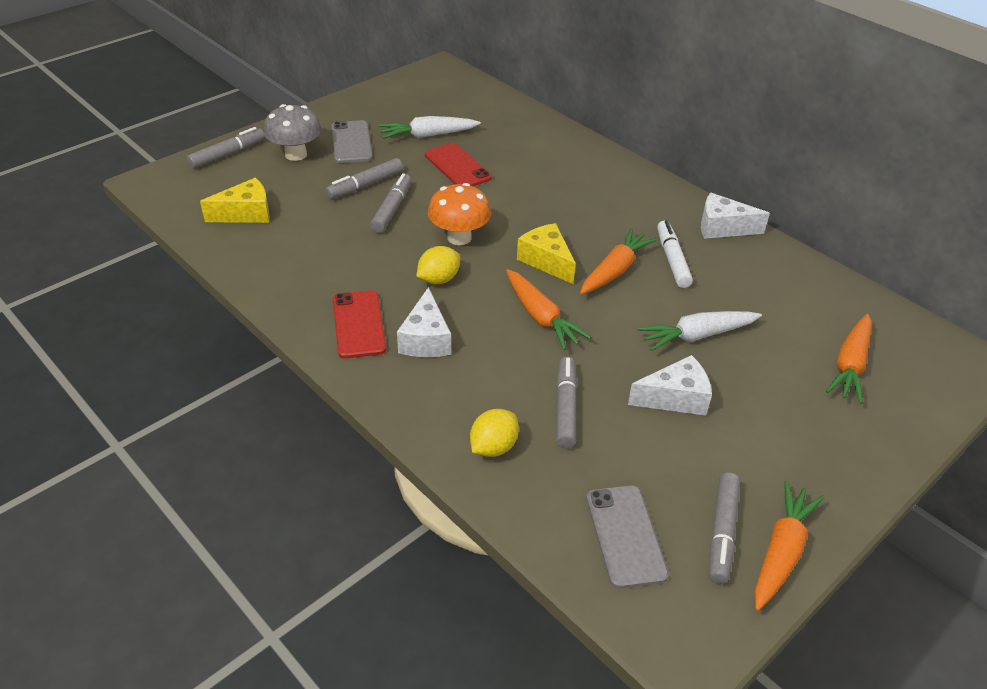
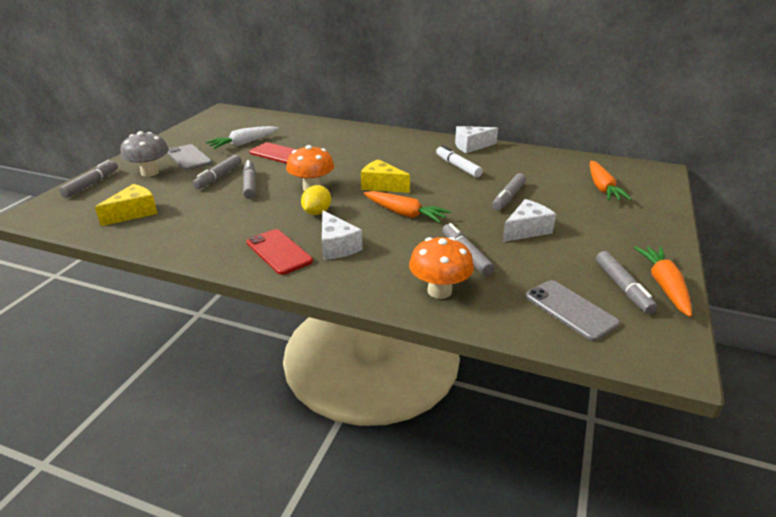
camera: 25 degrees left, 10 degrees down
(493, 447) = (439, 291): yellow lemon -> orange mushroom
(614, 271) = (429, 180): orange carrot -> none
(697, 336) = (508, 197): white carrot -> grey marker

